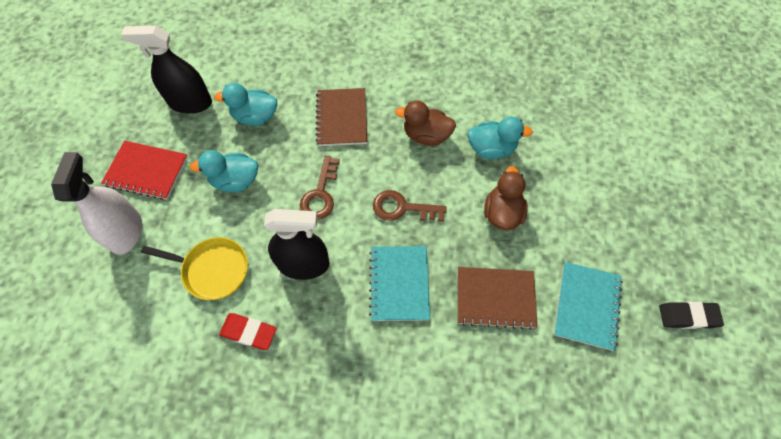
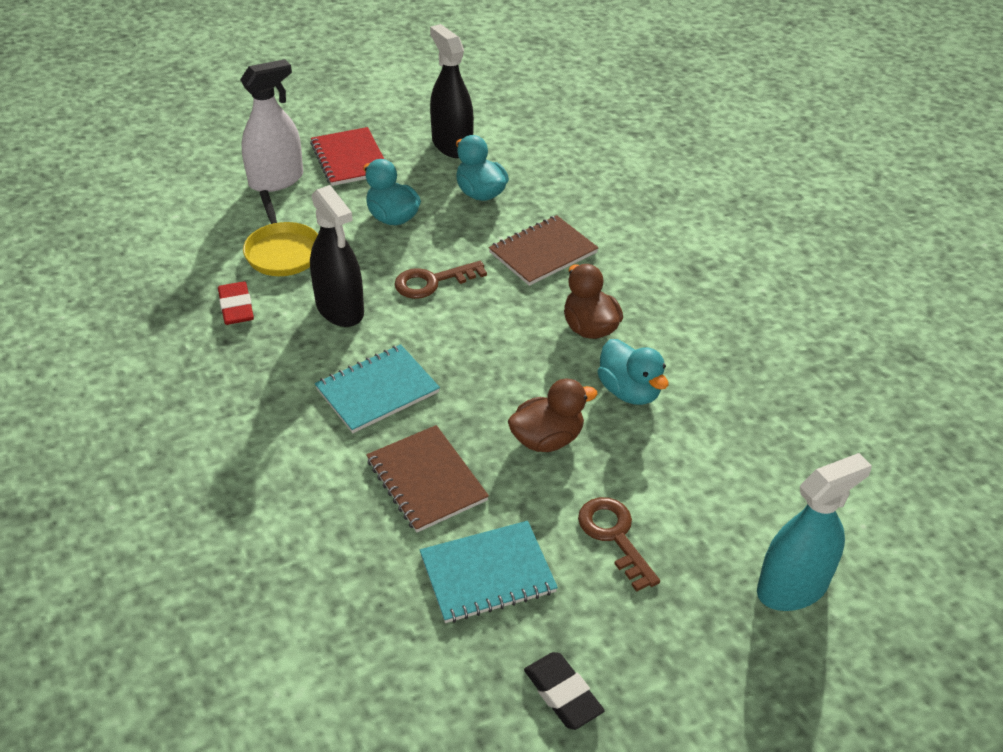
camera: 55 degrees right, 20 degrees down
(402, 208) = (473, 351): brown key -> brown key (614, 536)
(670, 166) = (792, 587): none -> turquoise spray bottle

